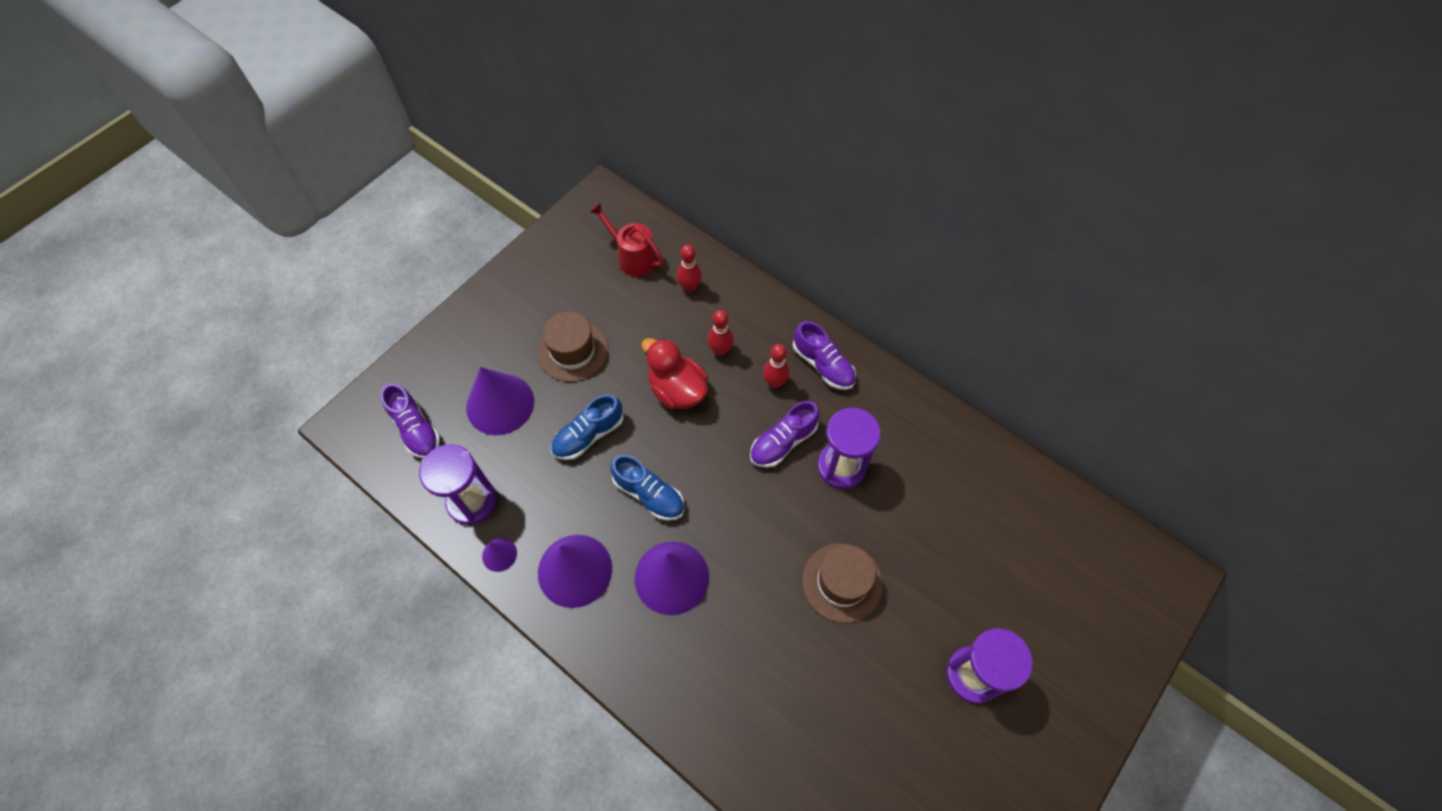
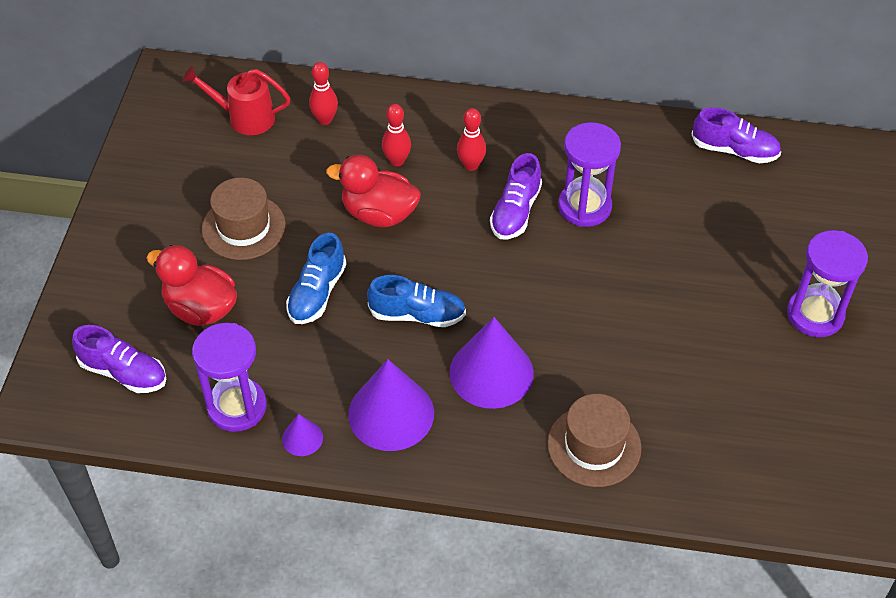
camera: 30 degrees left, 10 degrees down
(500, 404) = (200, 308): purple cone -> red duck
(823, 365) = (507, 130): purple shoe -> purple shoe (734, 150)
(842, 582) = (652, 299): brown hat -> brown hat (594, 446)

